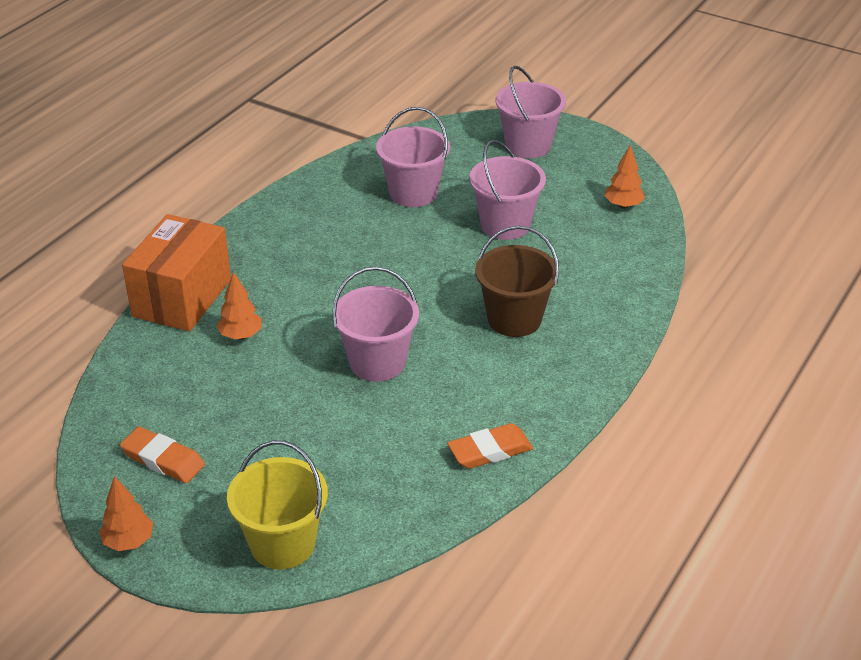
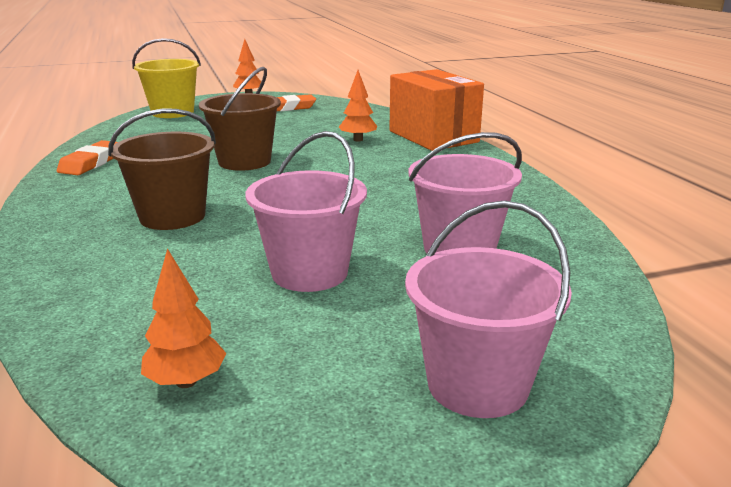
camera: 130 degrees right, 15 degrees down
(377, 362) = (244, 162): pink bucket -> brown bucket

